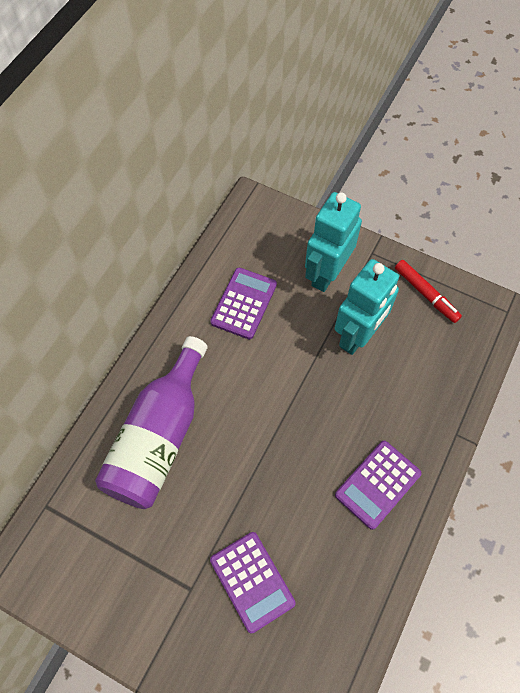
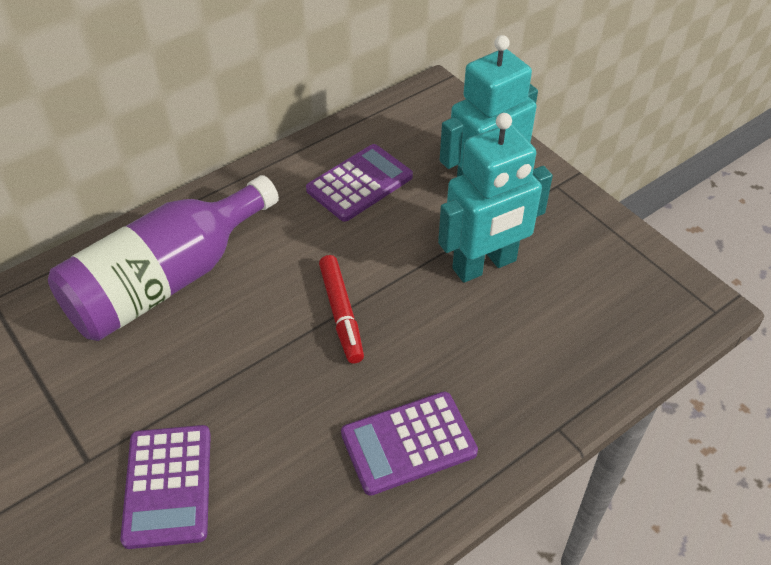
camera: 25 degrees right, 15 degrees down
(425, 294) = (605, 252): red marker -> red marker (341, 314)

